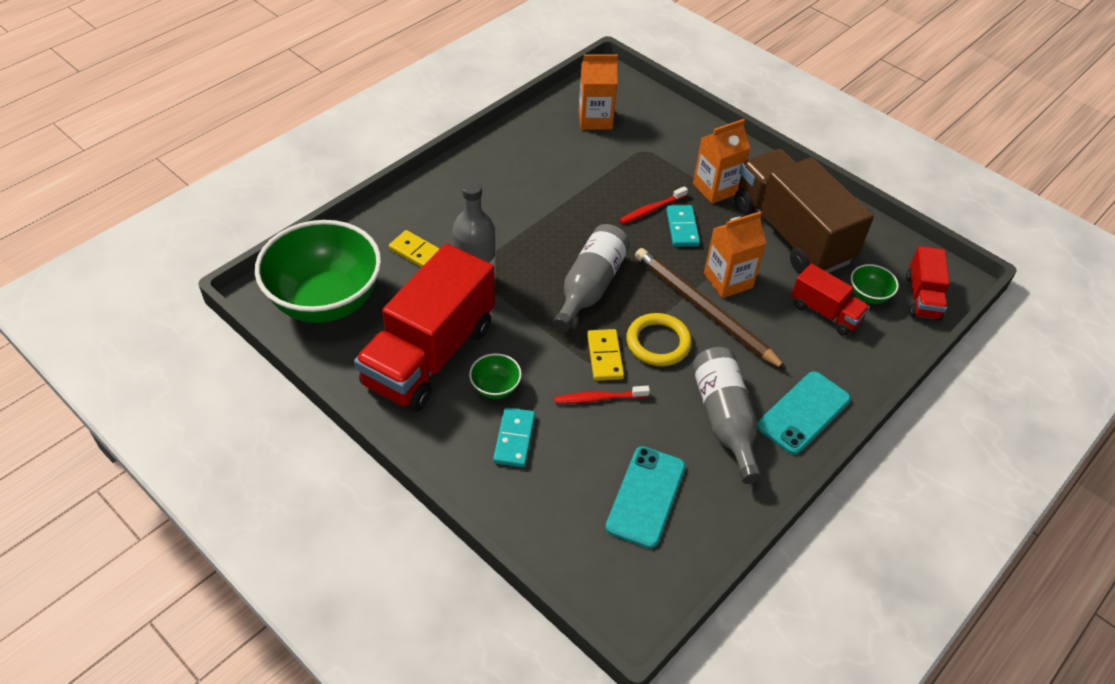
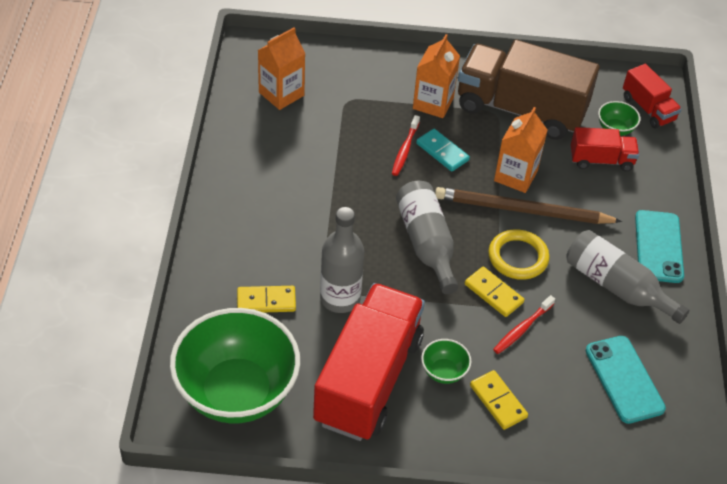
camera: 40 degrees left, 0 degrees up
(430, 355) = (368, 380): red truck -> red truck turned 150 degrees counterclockwise
(514, 439) = (498, 401): turquoise domino -> yellow domino

